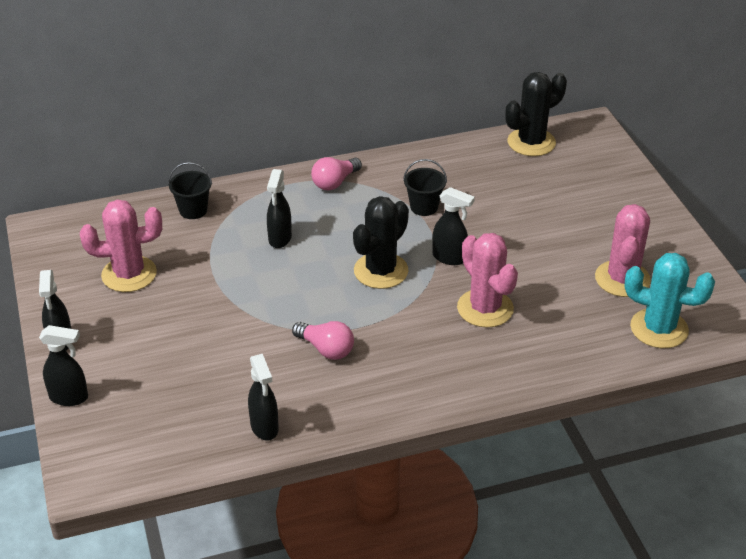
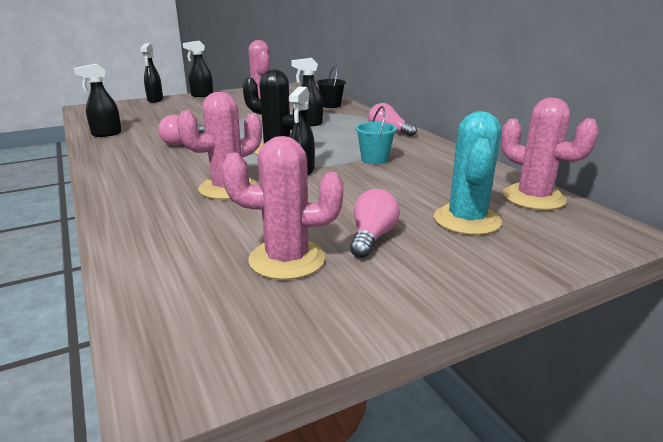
camera: 80 degrees right, 15 degrees down
(424, 207) = (374, 159): black bucket -> turquoise bucket
(531, 142) = (533, 198): black cactus -> pink cactus
(591, 235) = (372, 237): none -> pink light bulb
(659, 329) = (182, 289): turquoise cactus -> turquoise cactus (467, 220)

